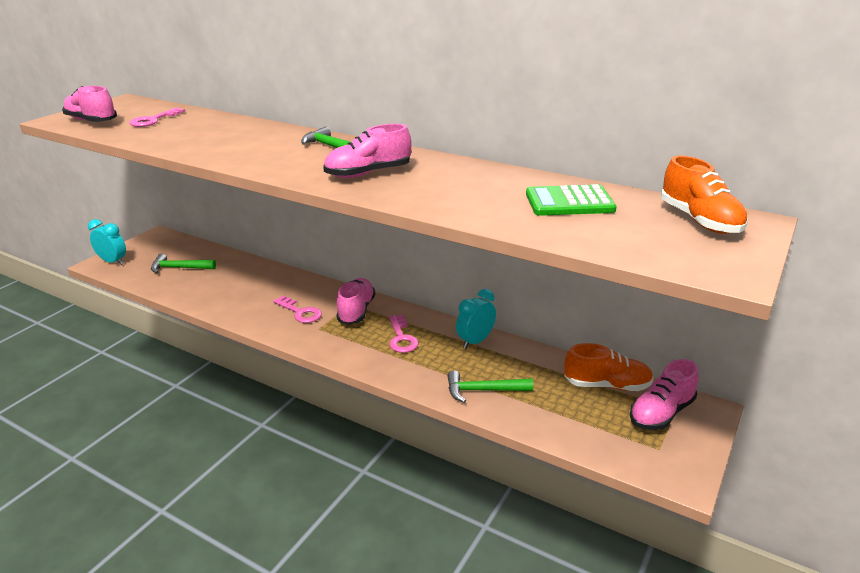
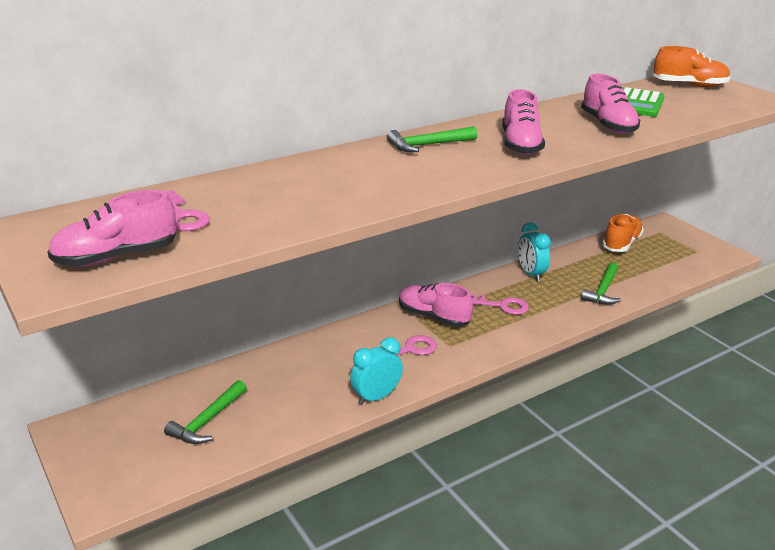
camera: 65 degrees left, 0 degrees up
(113, 262) = (113, 484): turquoise clock -> turquoise clock (376, 397)
(661, 413) = (661, 237): pink shoe -> pink shoe (607, 125)

